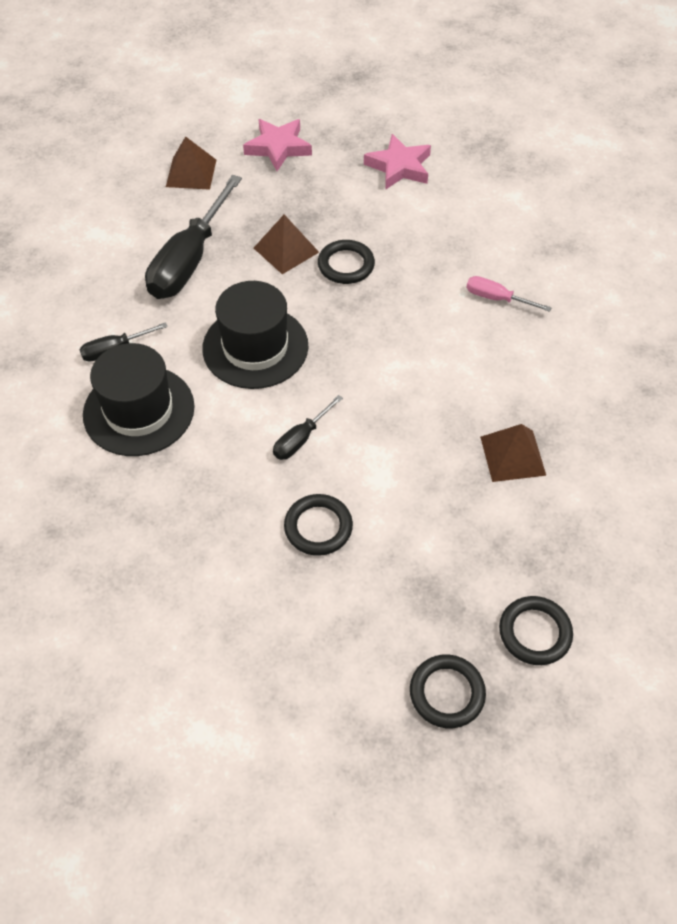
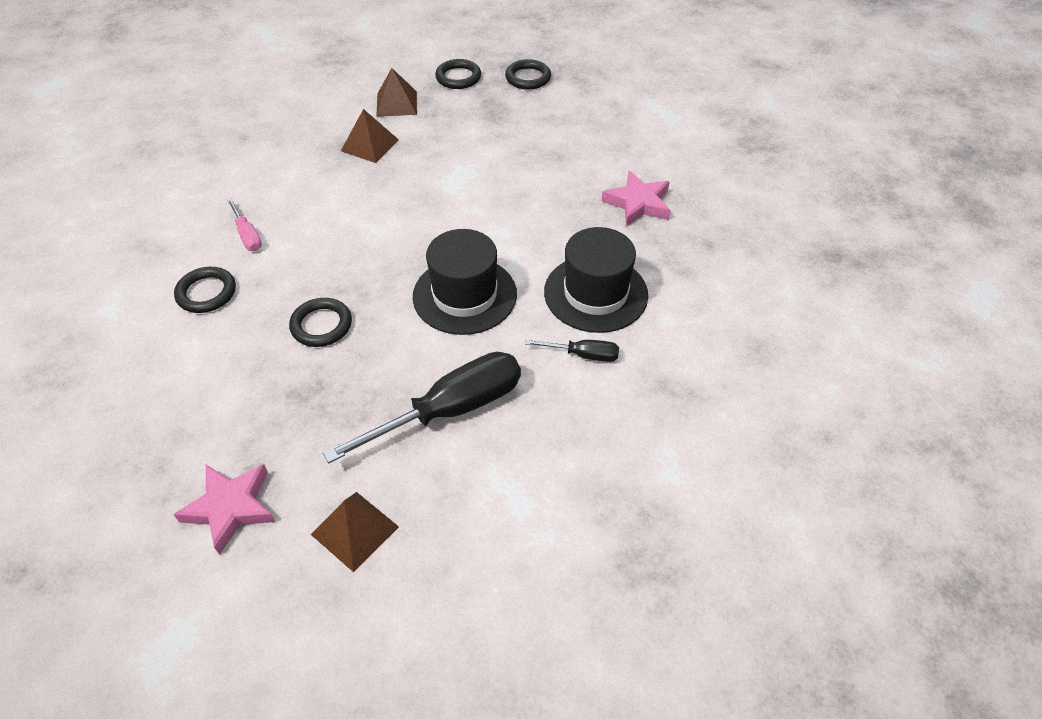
camera: 145 degrees left, 5 degrees down
(286, 250) = (354, 370): brown pyramid -> brown pyramid (396, 103)
(301, 439) = (491, 216): black screwdriver -> none
(318, 527) = (527, 166): black ring -> black ring (206, 293)
(399, 167) = (153, 401): pink star -> pink star (638, 203)

